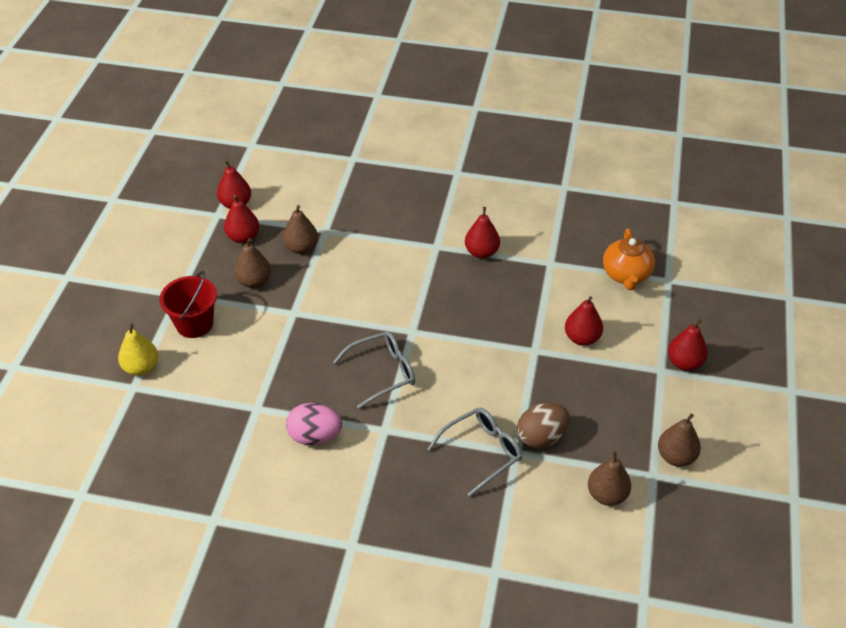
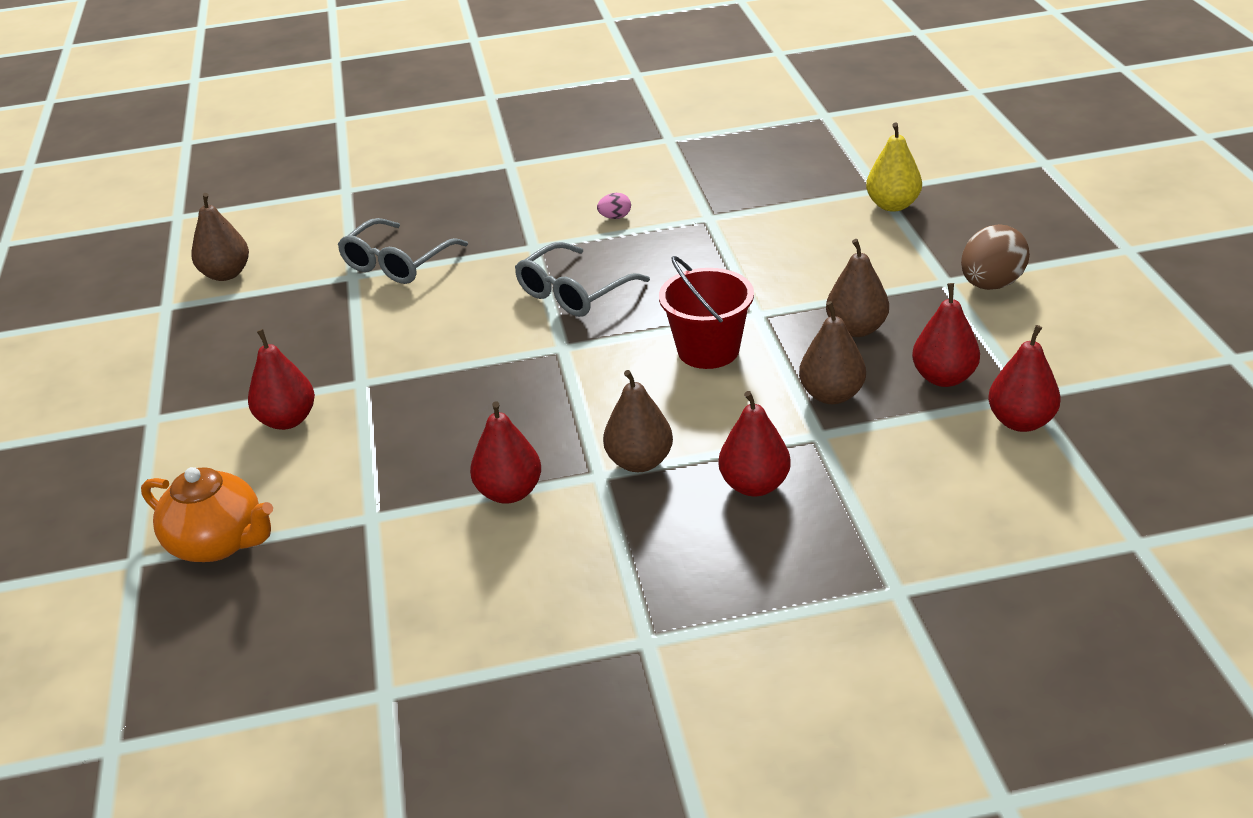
camera: 160 degrees right, 10 degrees down
(194, 324) = (881, 260): red bucket -> red bucket (708, 350)
(315, 436) = (615, 217): pink egg -> pink egg, size x0.47
(541, 437) = (323, 297): brown egg -> brown egg (991, 284)
(626, 275) = (218, 543): orange teapot -> orange teapot turned 135 degrees clockwise
(676, 457) = (133, 331): brown pear -> brown pear (639, 462)
(684, 363) = (112, 439): red pear -> red pear (754, 485)

